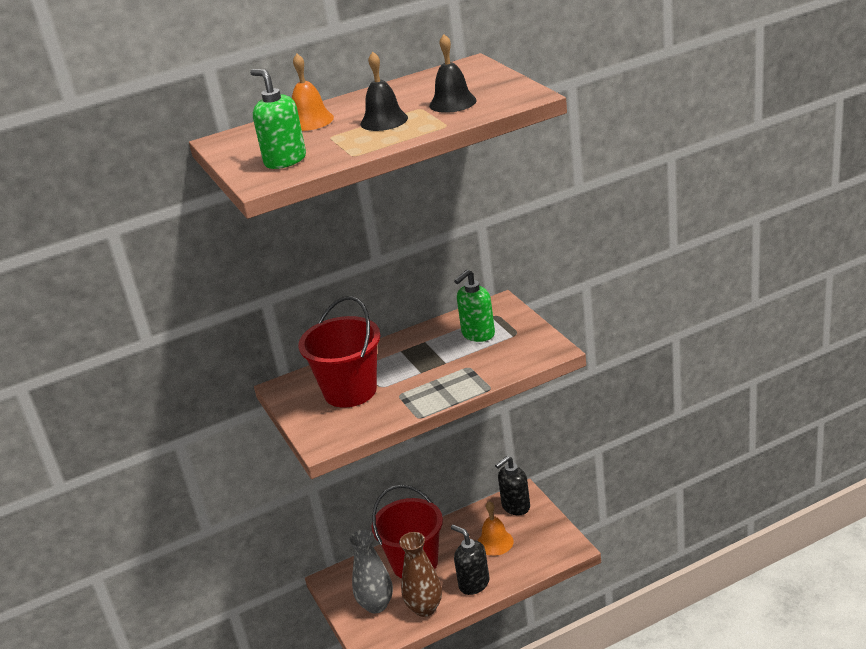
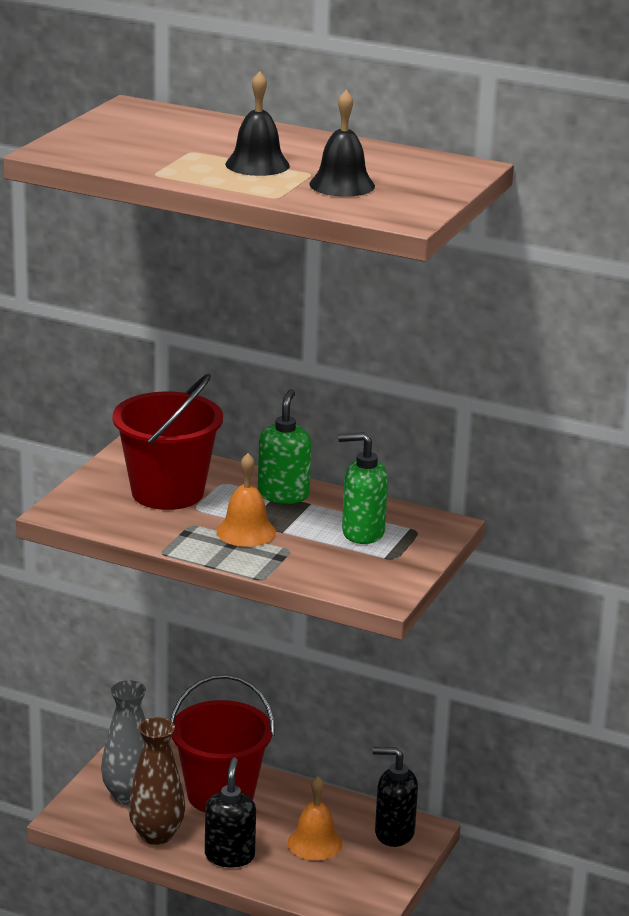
camera: 45 degrees right, 5 degrees down
(285, 161) = (110, 147): green soap dispenser -> green soap dispenser (283, 495)
(310, 121) = (221, 131): orange bell -> orange bell (246, 532)

